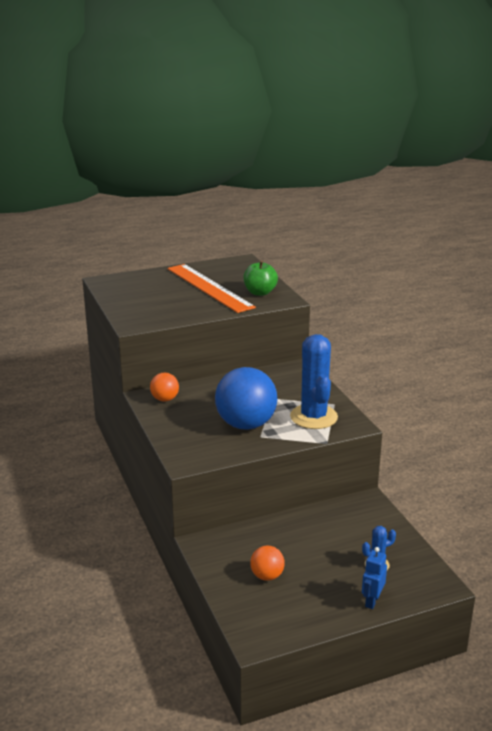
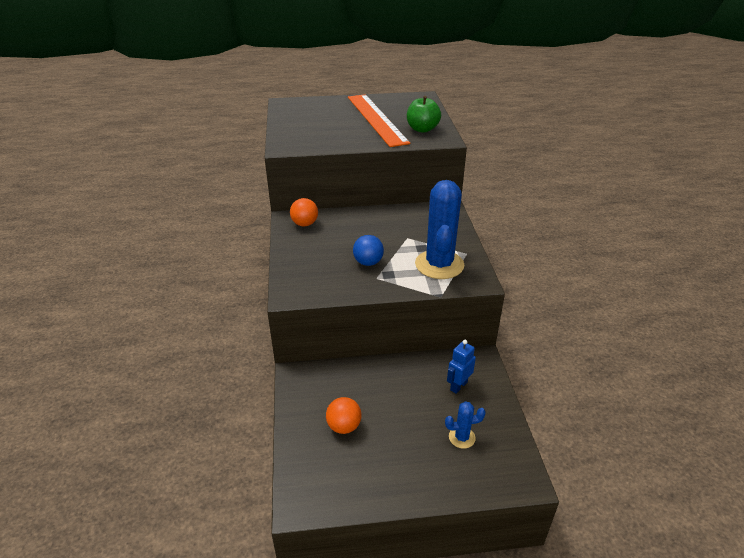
camera: 15 degrees right, 10 degrees up
(246, 424) = (368, 262): blue ball -> blue ball, size x0.49
(372, 601) = (440, 482): blue robot -> blue robot (458, 386)

